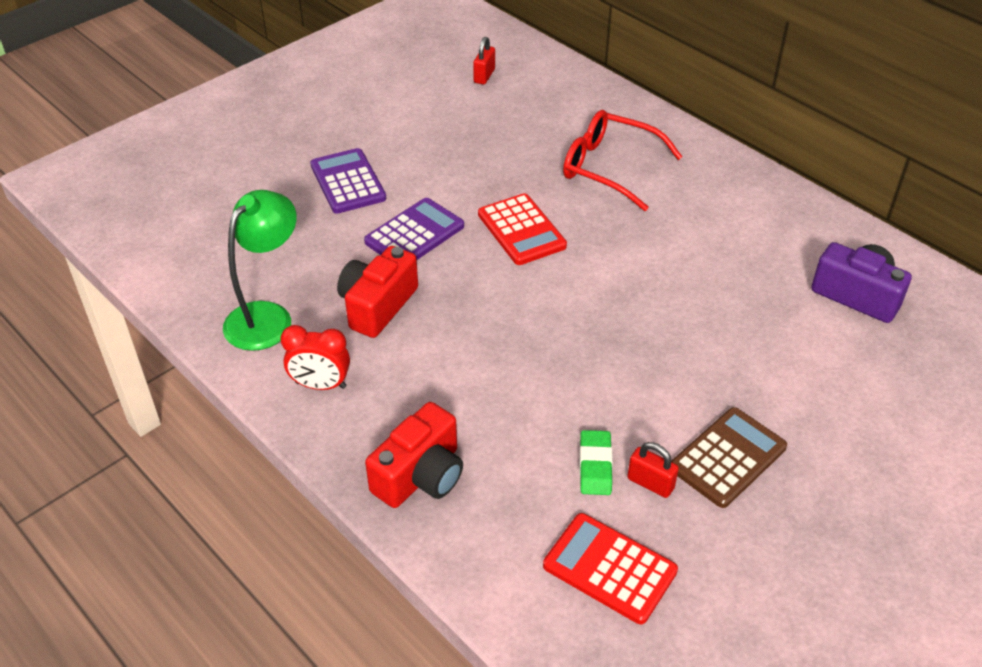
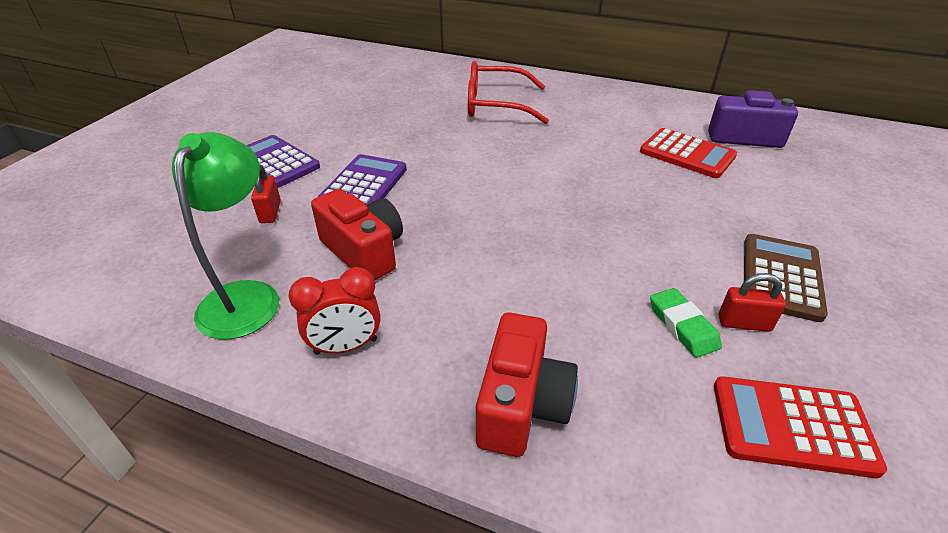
camera: 25 degrees left, 5 degrees down
(377, 306) = (364, 251): red camera -> red camera turned 135 degrees clockwise
(484, 76) = (354, 73): red padlock -> red padlock (270, 212)
(521, 230) = (458, 159): red calculator -> red calculator (687, 154)

